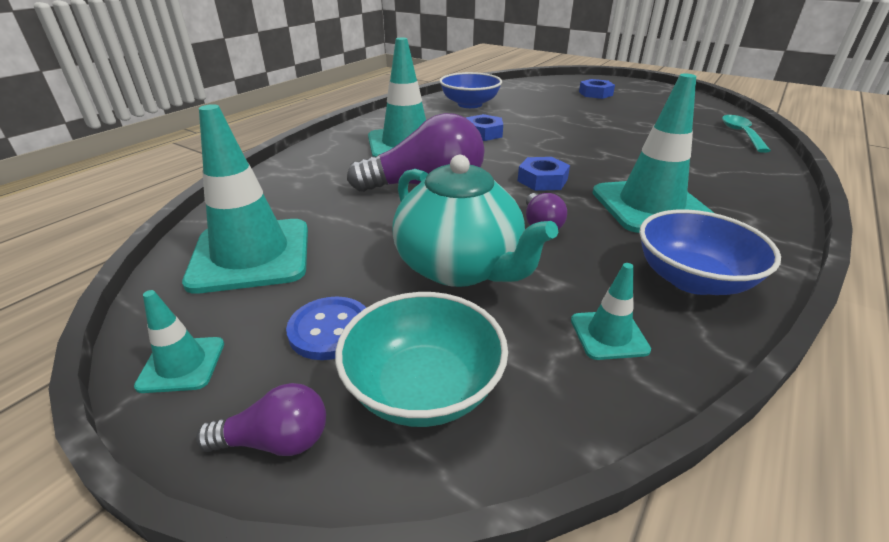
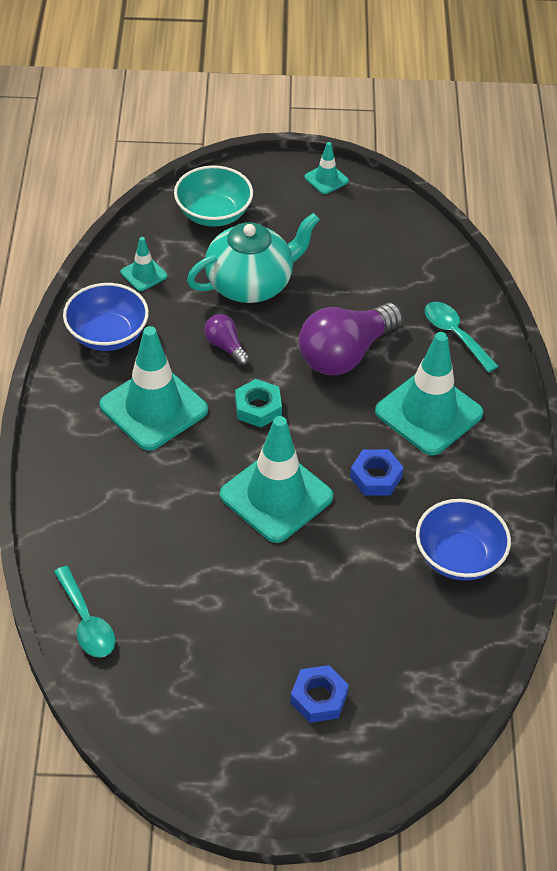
camera: 145 degrees right, 15 degrees up
(251, 255) = (381, 239): turquoise traffic cone -> turquoise traffic cone (276, 496)
(276, 441) = (252, 175): purple light bulb -> none
(318, 170) = (455, 335): none -> turquoise spoon
(330, 330) = (281, 219): blue button -> none
(460, 267) = (250, 284): turquoise teapot -> turquoise teapot turned 135 degrees clockwise
(542, 180) = (258, 408): blue nut -> turquoise nut

